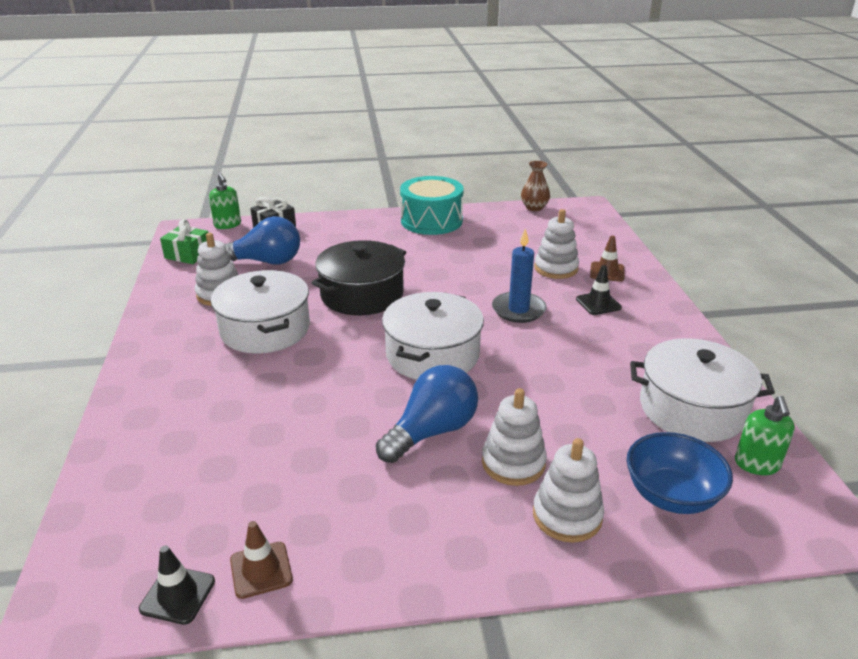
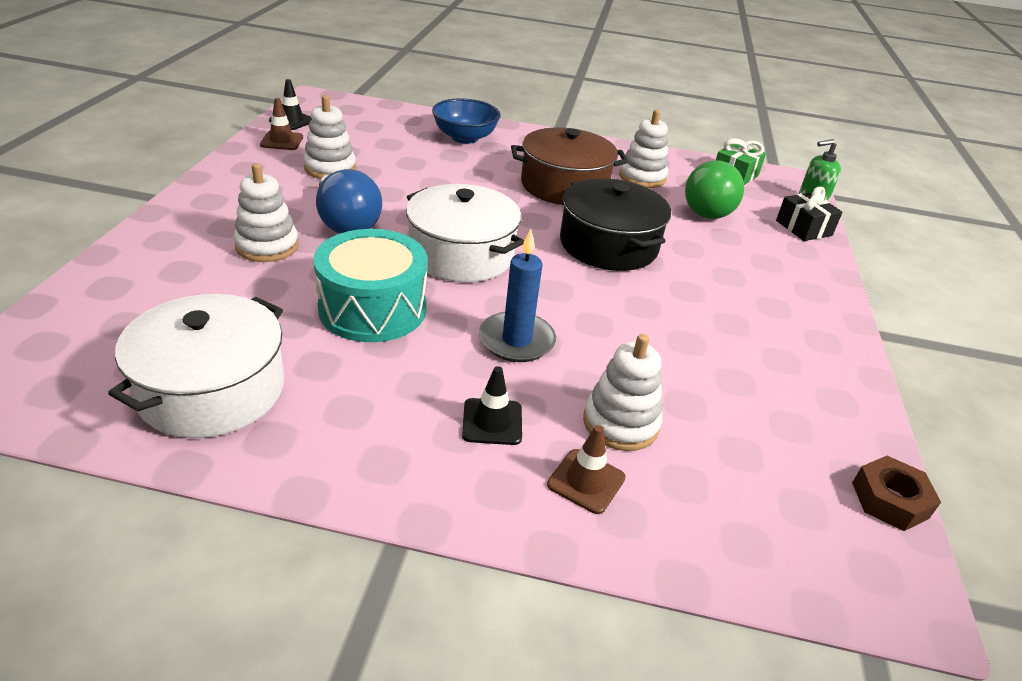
camera: 105 degrees right, 5 degrees up
(265, 262) = (708, 208): blue light bulb -> green light bulb
(265, 329) = (564, 186): white pot -> brown pot
(431, 221) = (821, 351): turquoise drum -> turquoise drum (372, 308)
(534, 207) = (890, 500): brown vase -> brown nut
(567, 516) = (184, 249): white stacking toy -> white stacking toy (330, 168)
(671, 495) = (132, 309): blue bowl -> blue bowl (465, 138)
(757, 464) = (88, 389): green soap dispenser -> none

